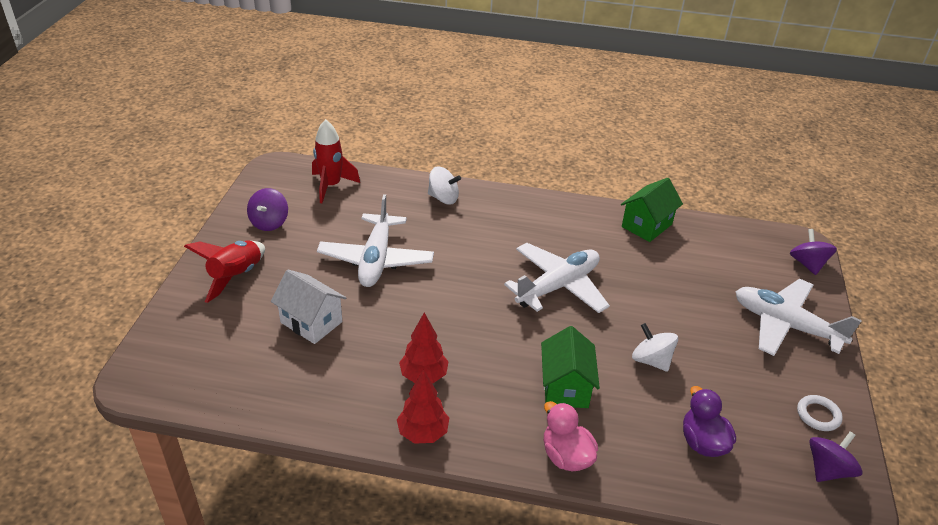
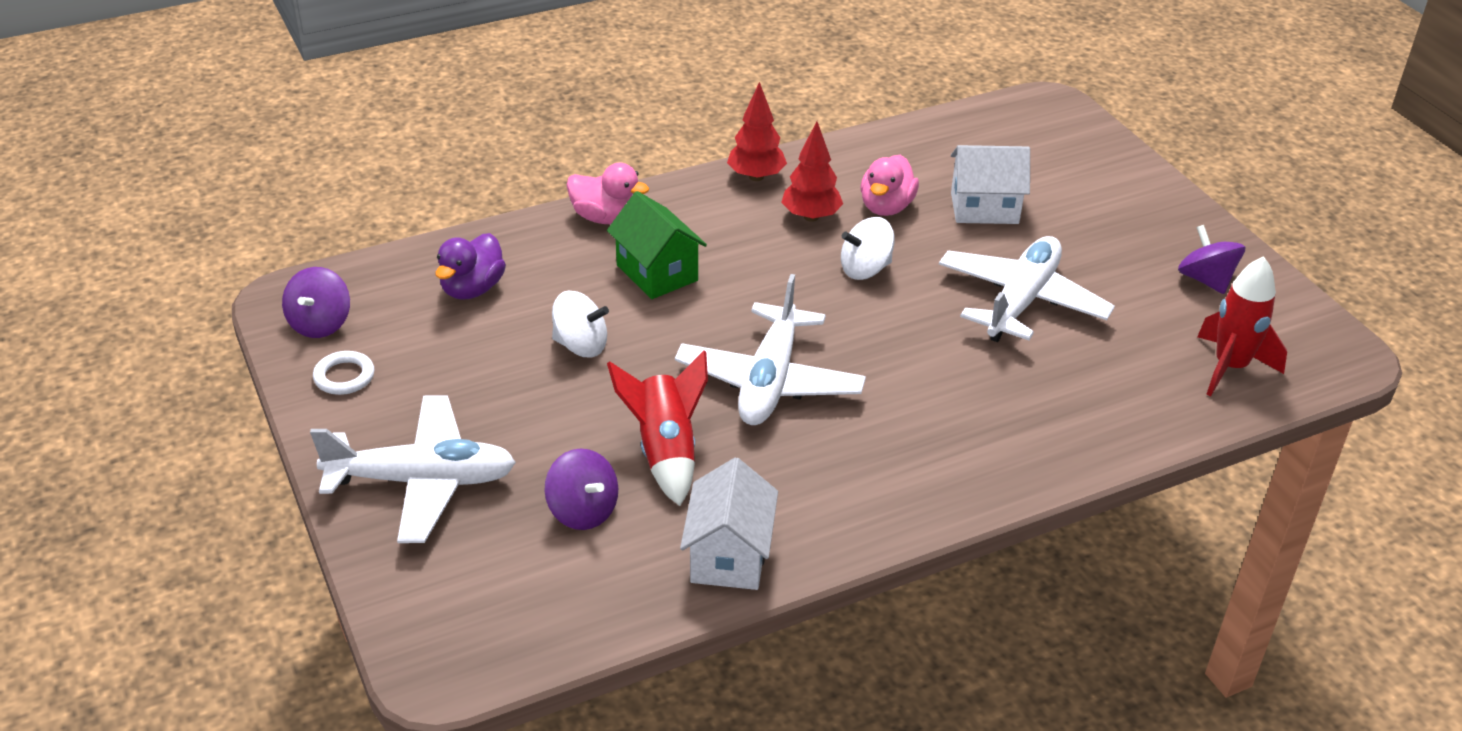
camera: 145 degrees right, 0 degrees up
(236, 277) = (1127, 210): red rocket -> red rocket (665, 451)
(367, 356) = (886, 207): none -> pink duck
(376, 259) = (1021, 301): white plane -> white plane turned 60 degrees clockwise
(443, 198) = (1067, 433): white spinning top -> white spinning top (865, 269)
(646, 225) = (729, 556): green house -> white house
(702, 442) = (472, 289): purple duck -> purple duck turned 75 degrees clockwise
(807, 264) = (419, 622): purple spinning top -> purple spinning top (583, 511)

